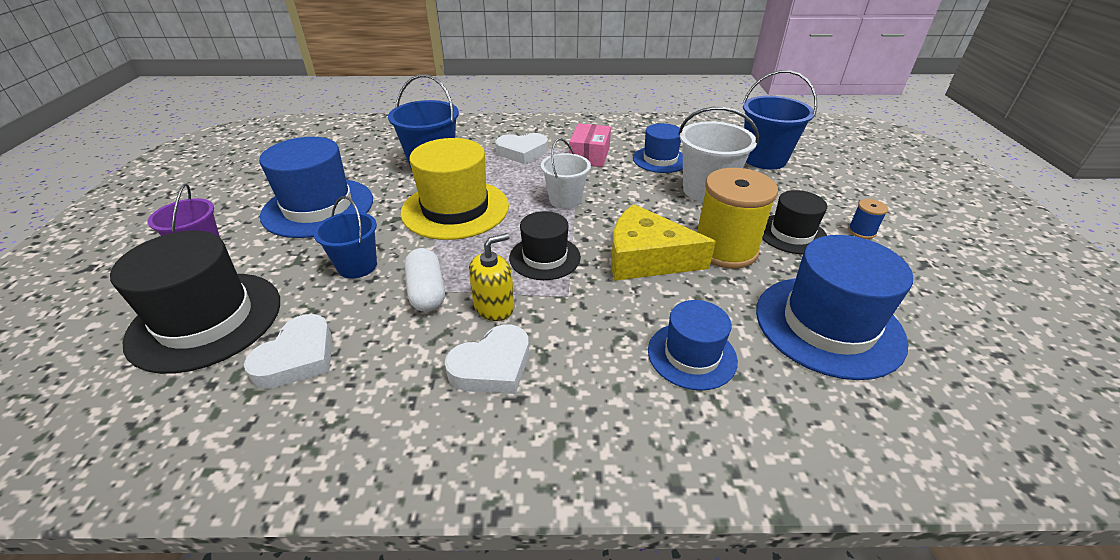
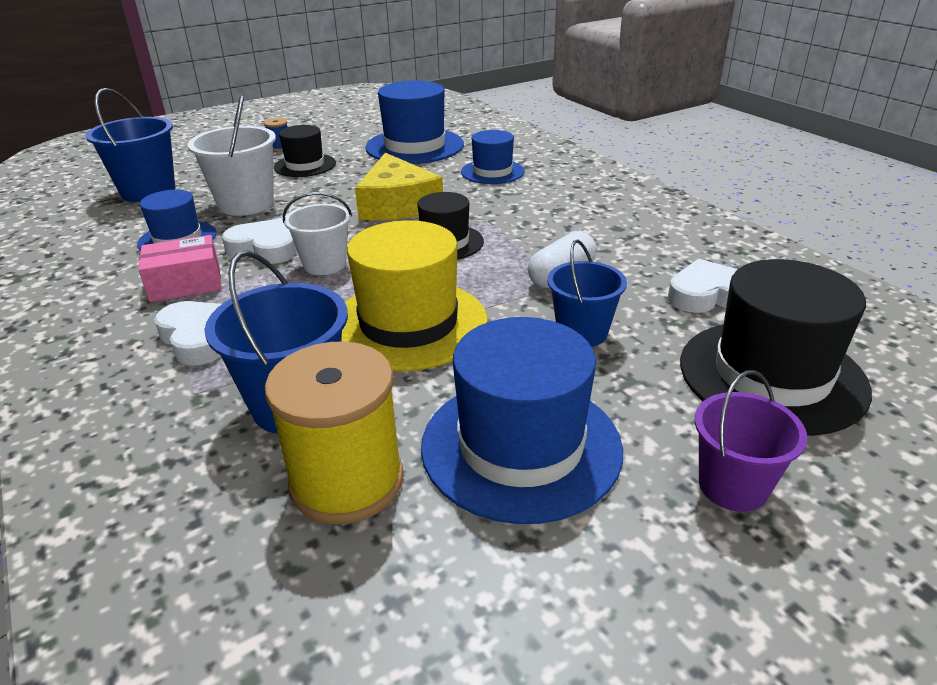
camera: 120 degrees left, 5 degrees down
(492, 366) = (592, 221): white heart -> white heart (264, 248)
(494, 307) = (536, 241): yellow soap dispenser -> none
(725, 249) = (352, 182): yellow spool -> yellow spool (347, 481)

